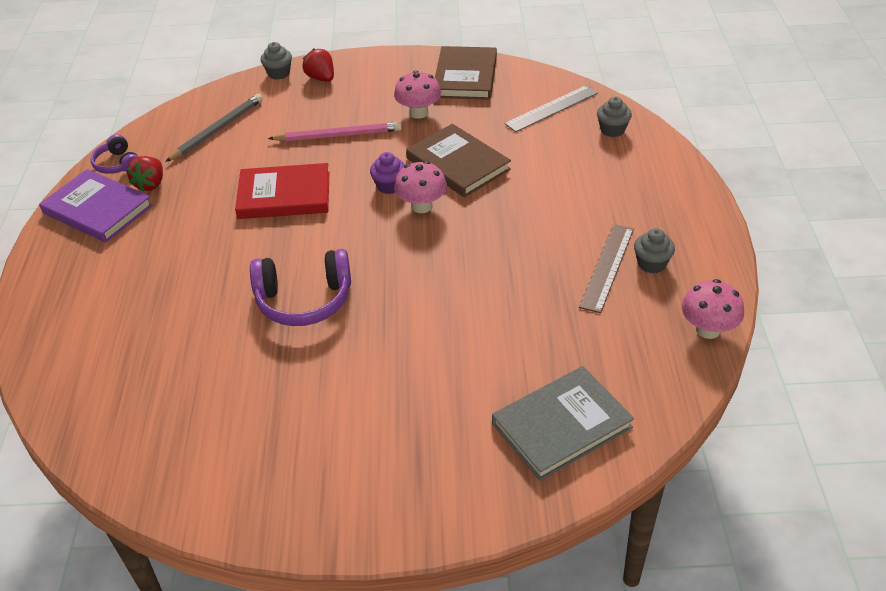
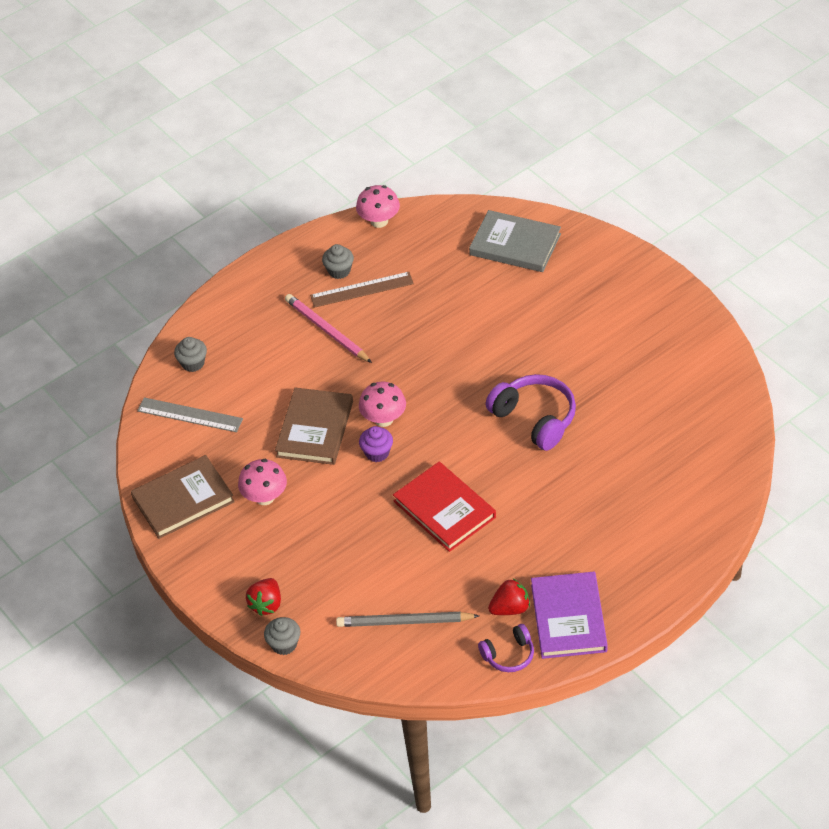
camera: 125 degrees left, 5 degrees up
(118, 164) = (509, 655): purple headphones -> purple headphones turned 45 degrees clockwise
(338, 135) = (341, 530): pink pencil -> pink pencil (326, 330)

